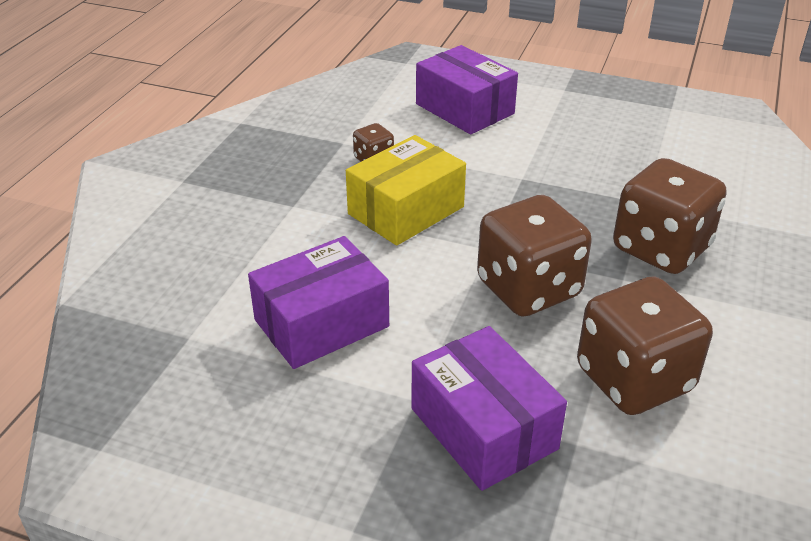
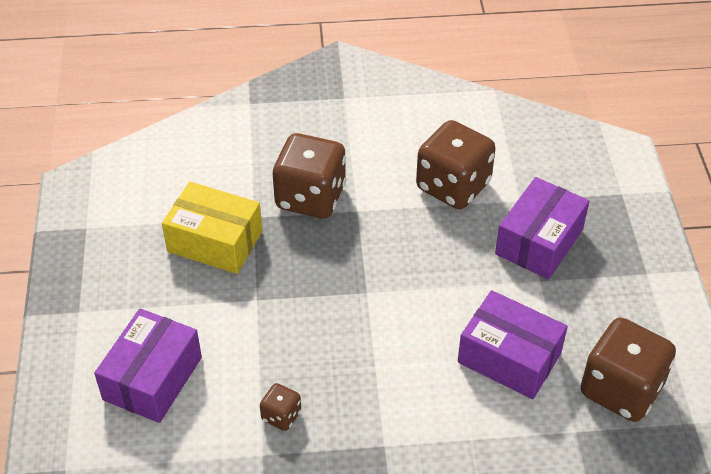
camera: 115 degrees left, 10 degrees up
(406, 210) = (347, 361): yellow box -> yellow box (215, 241)
(528, 289) = (399, 256): brown dice -> brown dice (621, 389)

